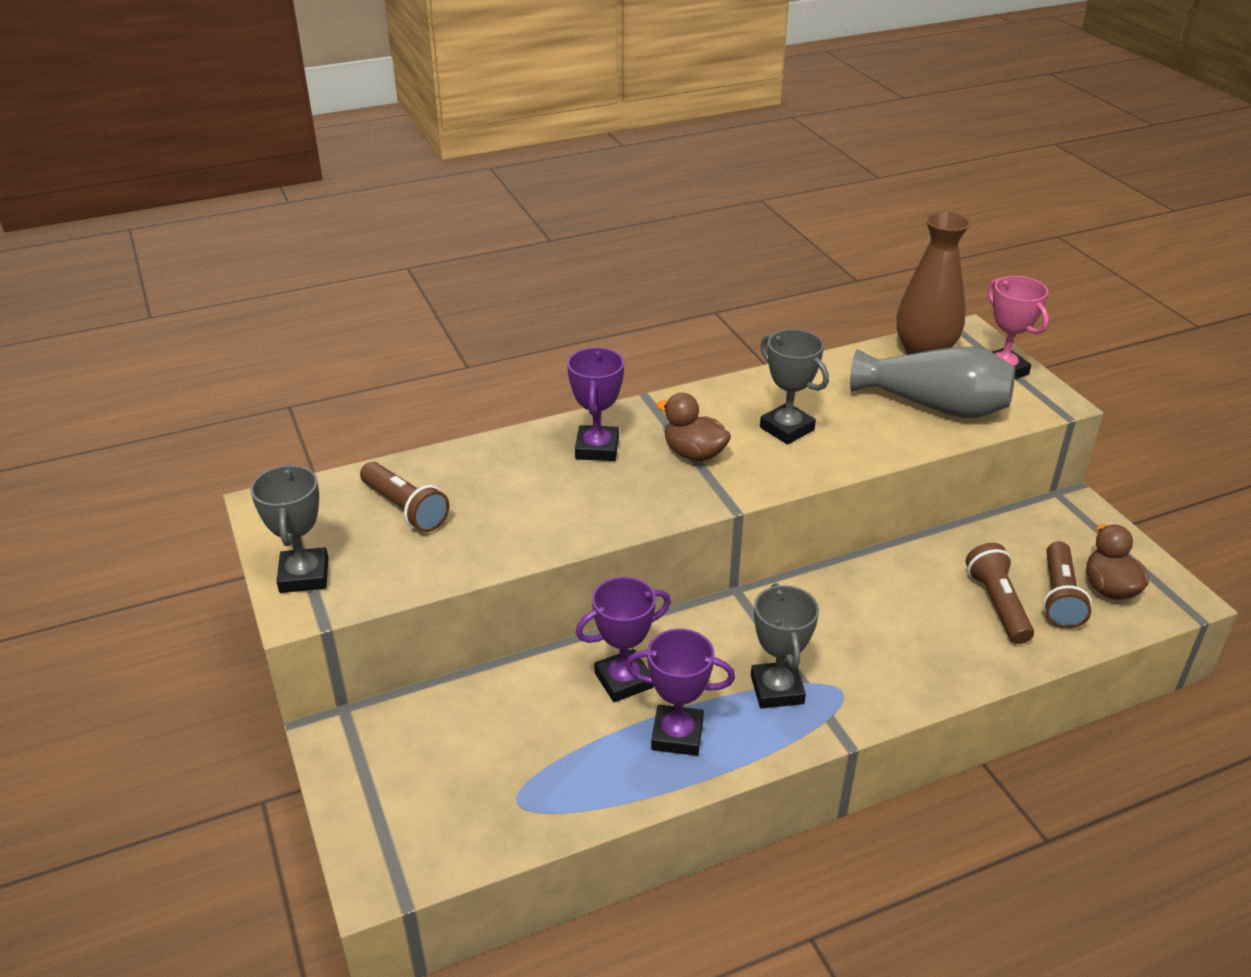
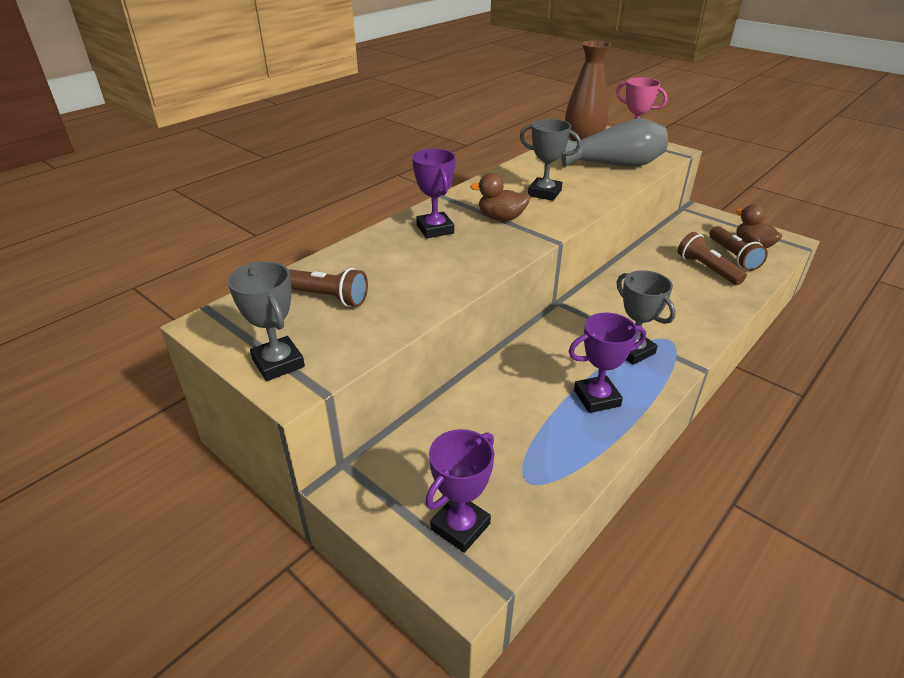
camera: 25 degrees left, 0 degrees up
(623, 680) = (534, 376): purple trophy -> purple trophy (460, 526)

